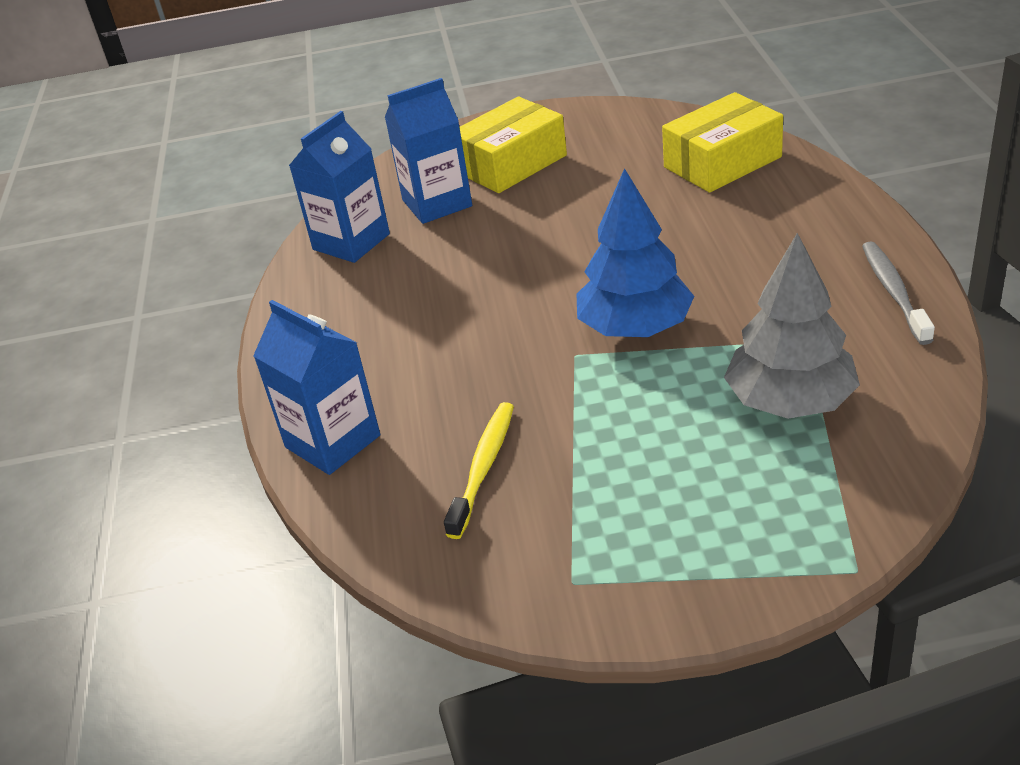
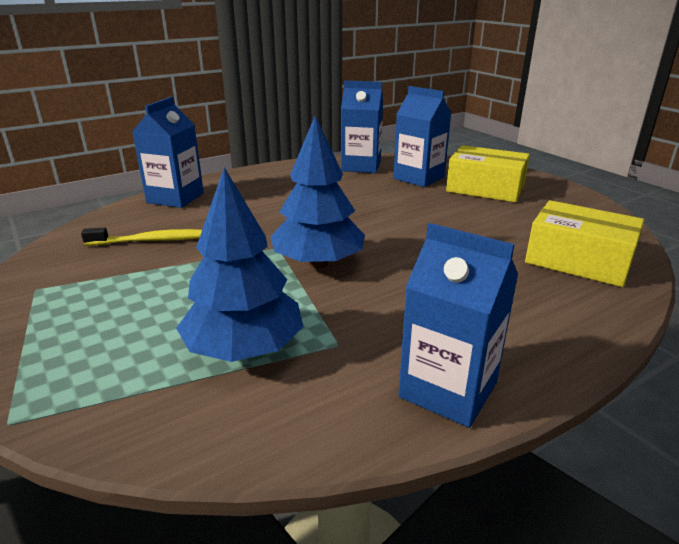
camera: 60 degrees right, 10 degrees down
(790, 402) = (244, 349): grey tree -> blue tree
(894, 292) = (448, 390): grey toothbrush -> blue carton

